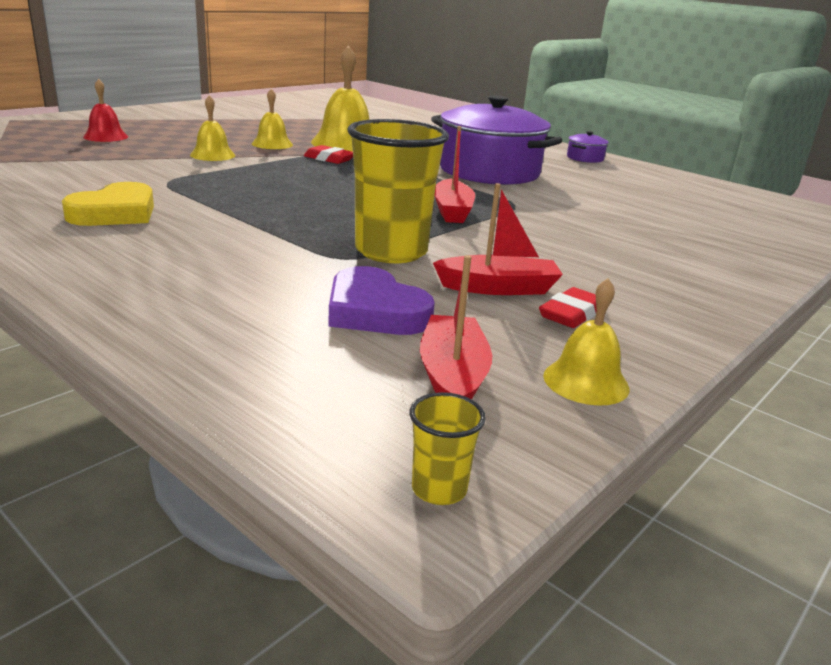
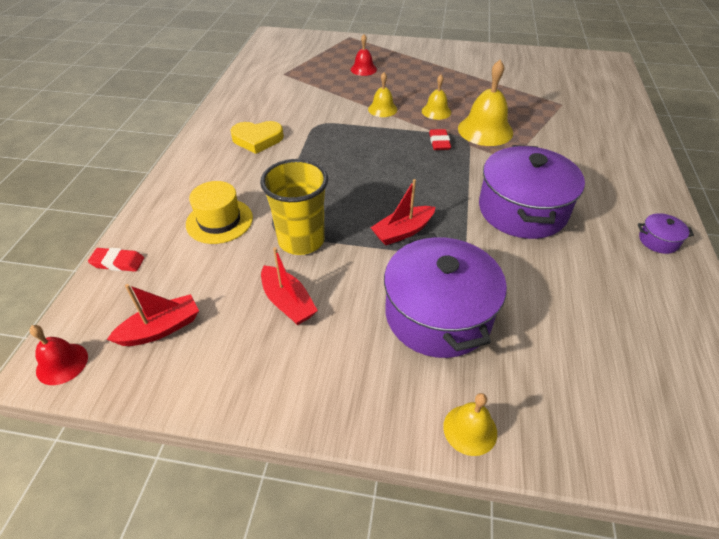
camera: 60 degrees right, 20 degrees up
(262, 280) = (219, 221): none -> yellow hat
(375, 311) = (214, 272): purple heart -> none
(439, 489) = (62, 363): yellow cup -> red bell
(571, 314) = (276, 347): red eraser -> red eraser (118, 262)
(586, 381) = (189, 381): yellow bell -> yellow bell (470, 429)
(596, 236) = (438, 315): none -> purple pot

